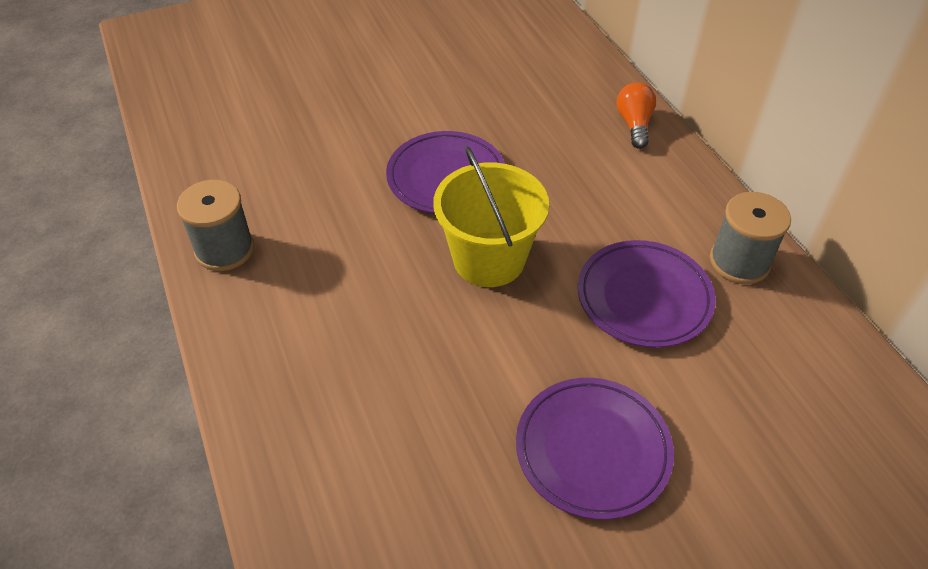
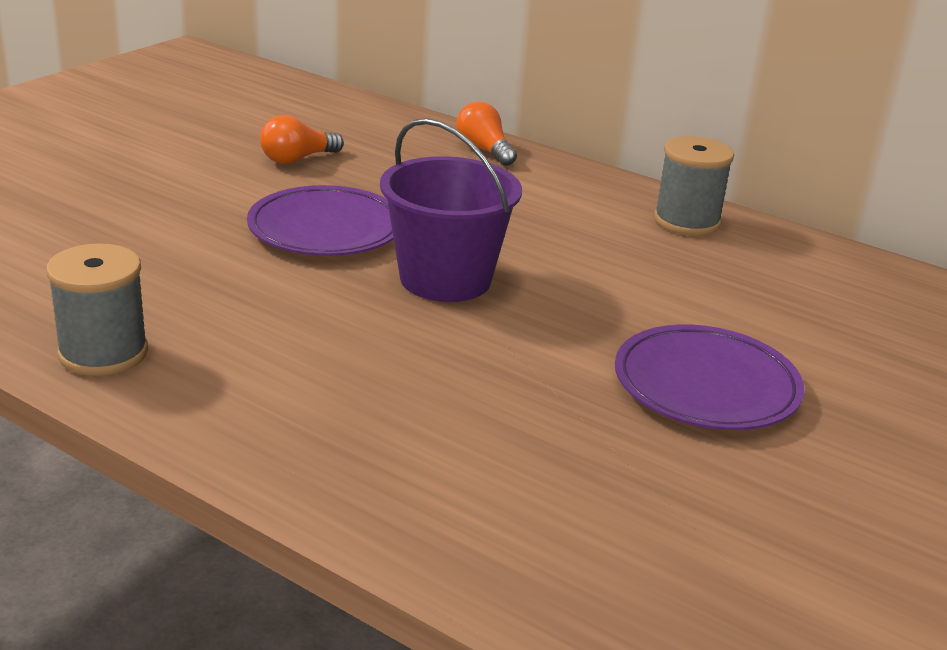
camera: 35 degrees left, 20 degrees down
(483, 95) = (297, 159): none -> orange light bulb
(489, 259) = (445, 279): yellow bucket -> purple bucket
(644, 297) = (630, 266): purple plate -> none

